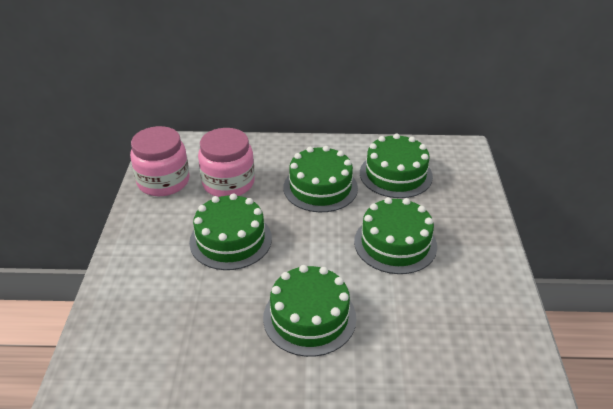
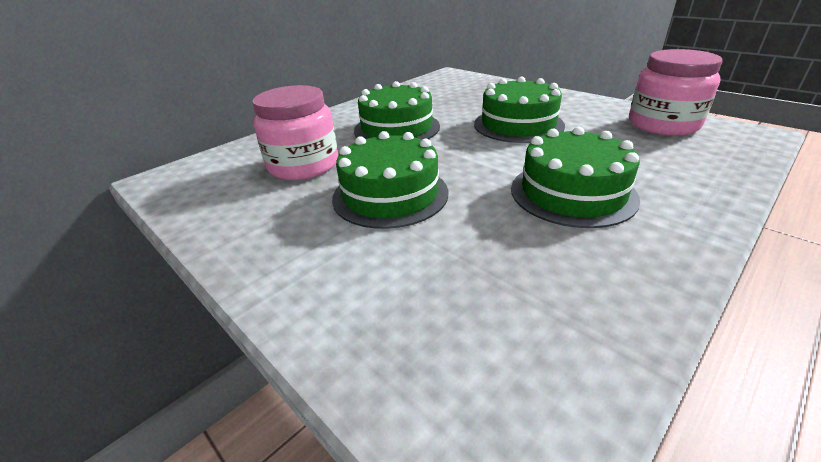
camera: 45 degrees left, 5 degrees down
(163, 181) = (218, 201): pink jar -> pink jar (663, 124)
(395, 174) = (436, 99): green cake -> none

